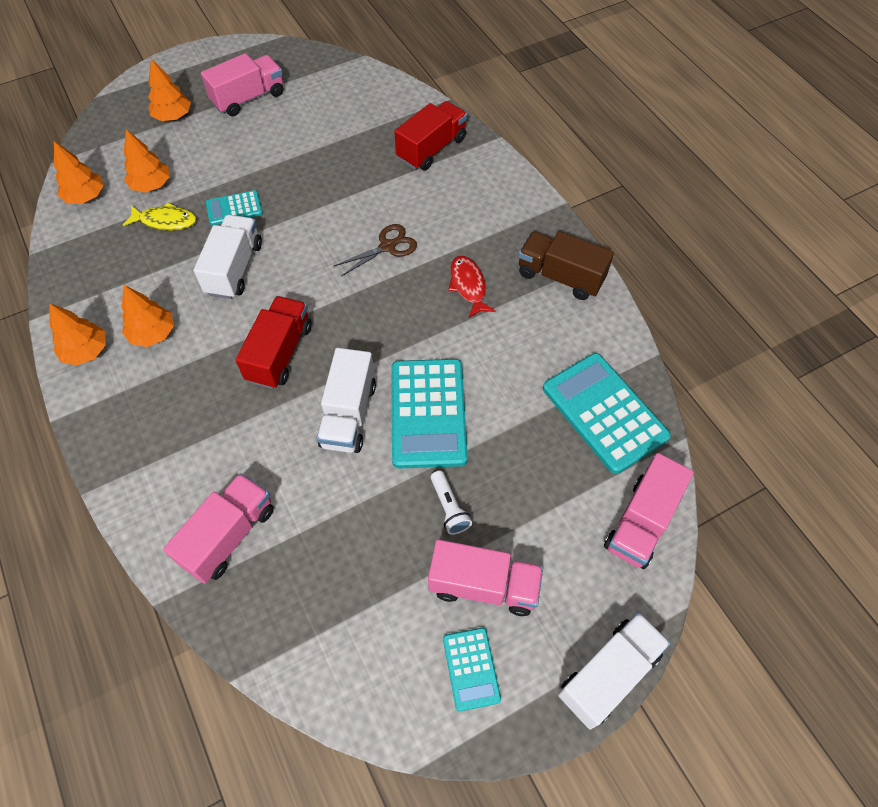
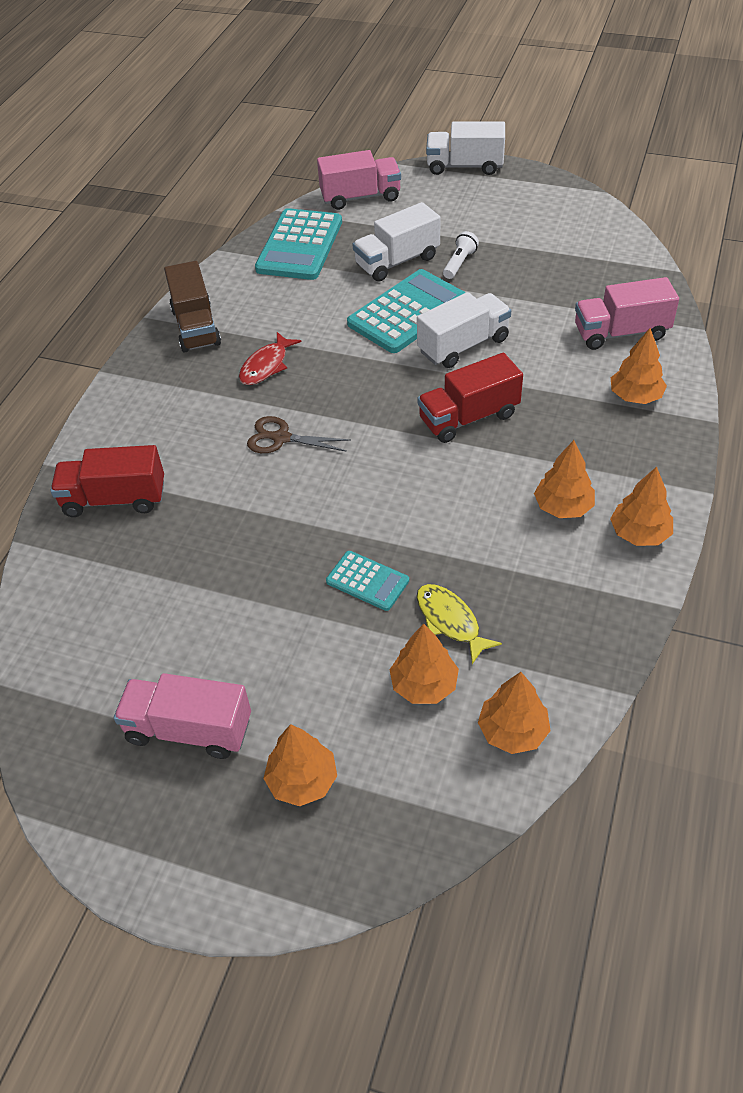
camera: 130 degrees left, 10 degrees down
(166, 469) = (635, 396): none -> orange tree
(234, 268) = (432, 515): white truck -> white truck (397, 261)
(471, 668) = (533, 203): turquoise calculator -> none
(483, 585) = (484, 225): pink truck -> none

